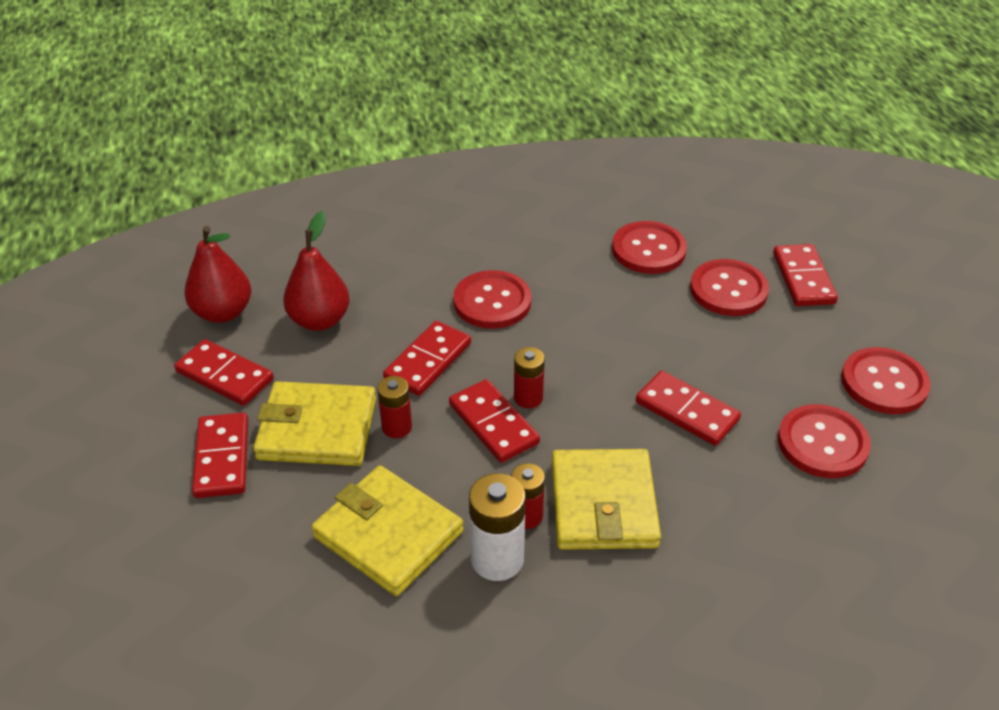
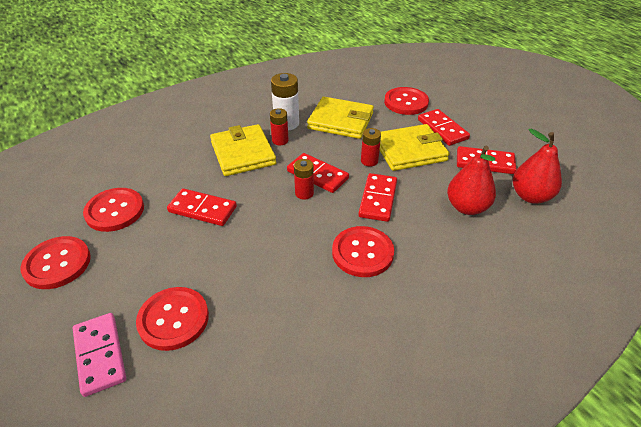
camera: 160 degrees right, 0 degrees up
(648, 250) = (252, 347): red button -> red button (406, 102)
(803, 278) = (100, 355): red domino -> pink domino

